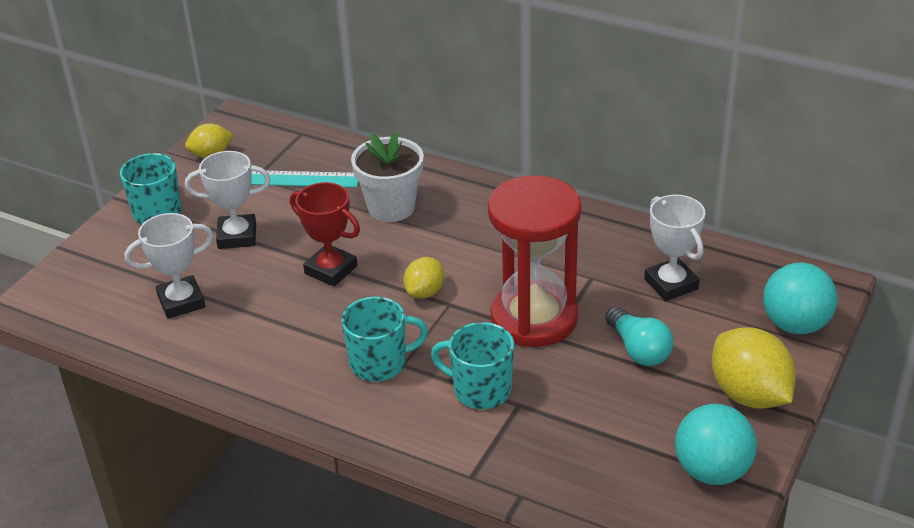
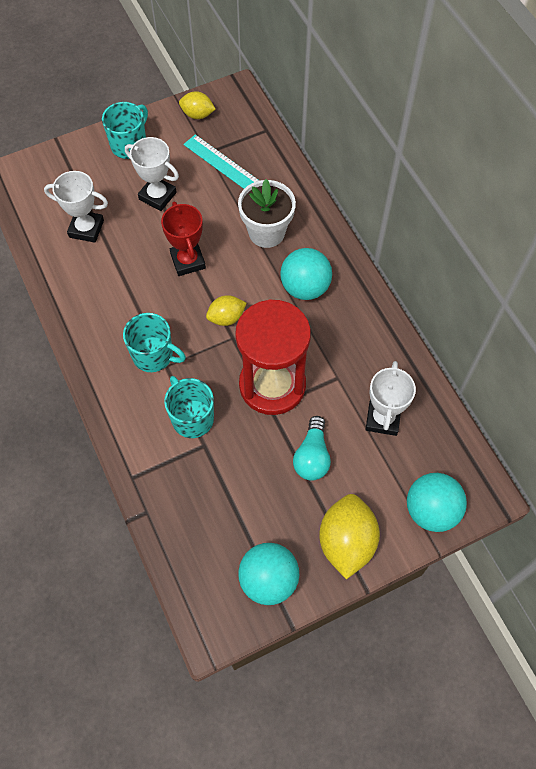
camera: 35 degrees right, 25 degrees up
(480, 228) = (305, 287): none -> turquoise ball

